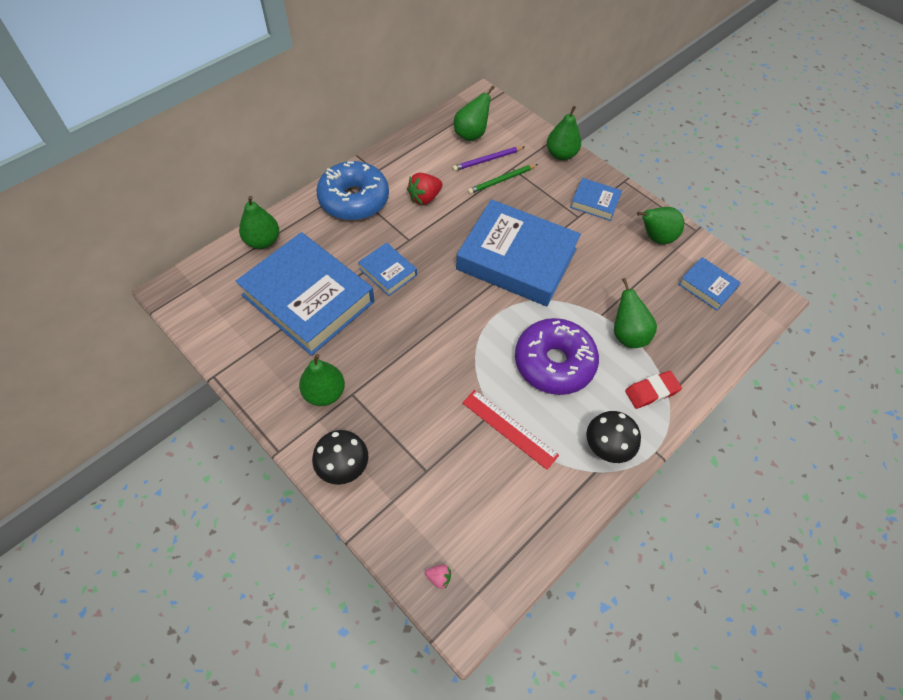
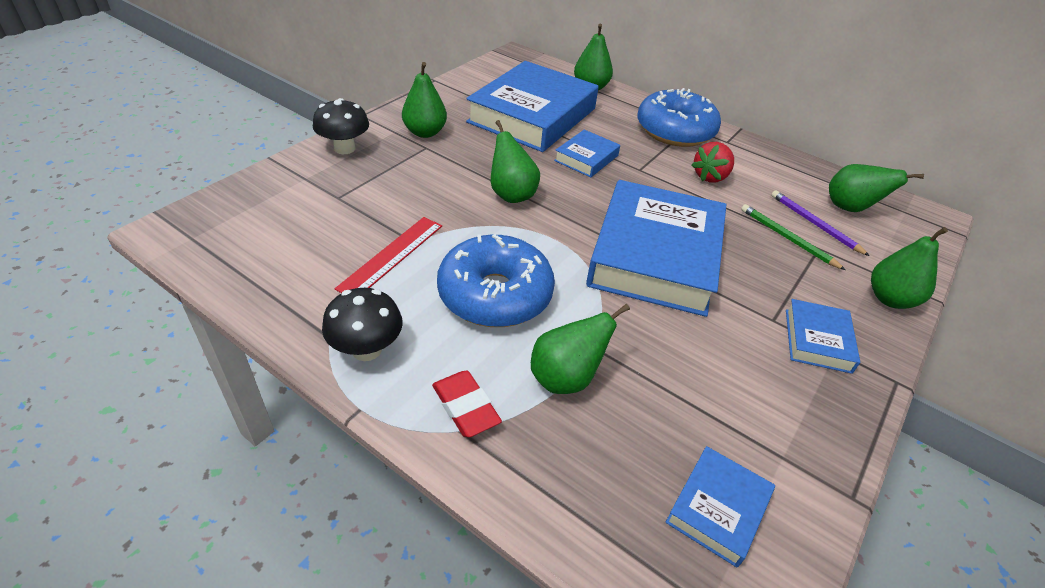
camera: 80 degrees right, 15 degrees down
(424, 198) = (710, 177): red strawberry -> red strawberry turned 90 degrees counterclockwise
(439, 577) = (216, 211): pink strawberry -> none
(554, 363) = (495, 294): purple donut -> blue donut
(655, 238) = (791, 425): green pear -> green pear (511, 194)

